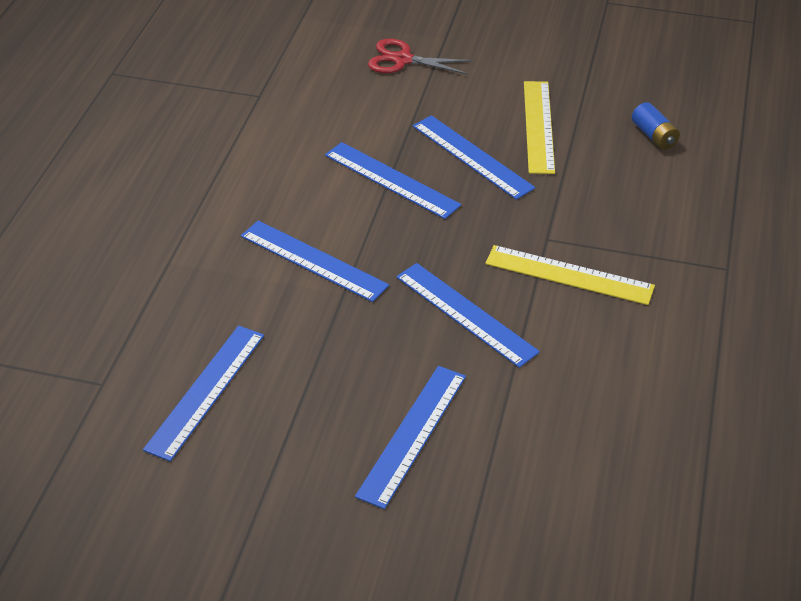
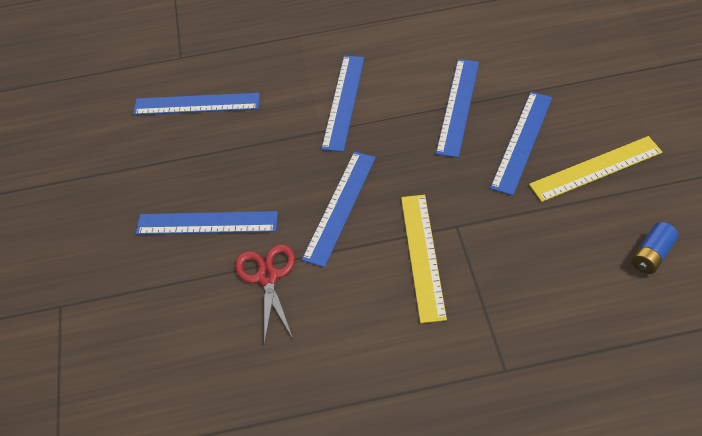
camera: 70 degrees right, 10 degrees up
(402, 59) = (609, 53): red scissors -> red scissors (268, 277)

